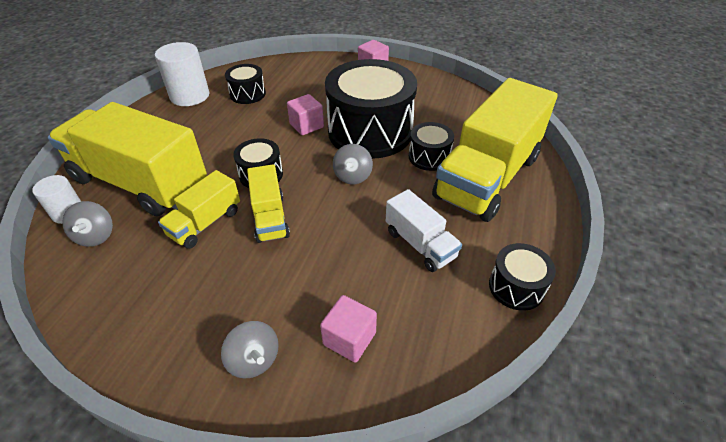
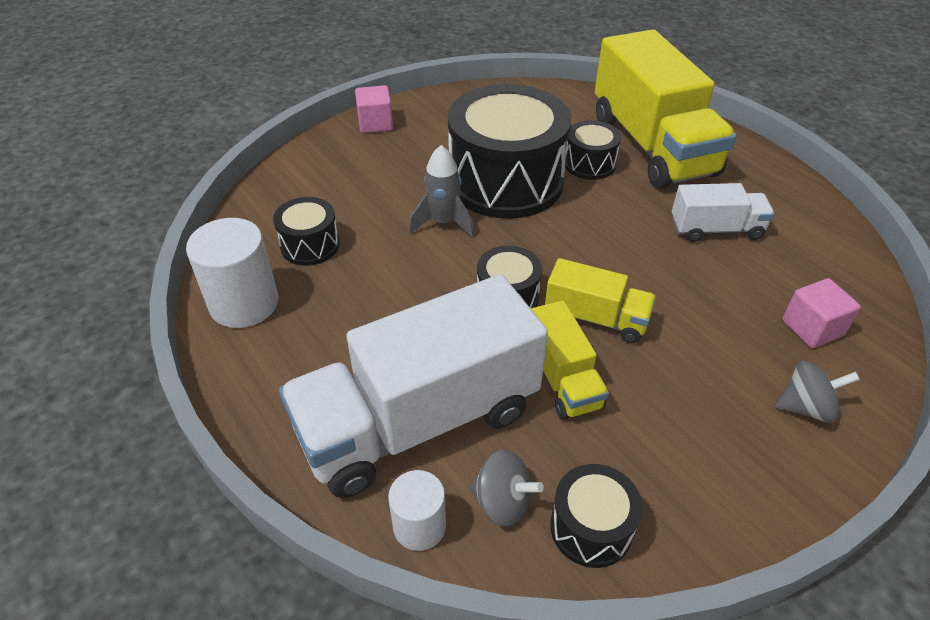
camera: 55 degrees left, 0 degrees up
(140, 183) = (419, 421): yellow truck -> white truck
(306, 125) = (443, 223): pink cube -> grey rocket
(352, 176) = (575, 228): grey spinning top -> none
(516, 287) = (804, 201): black drum -> black drum (591, 528)

